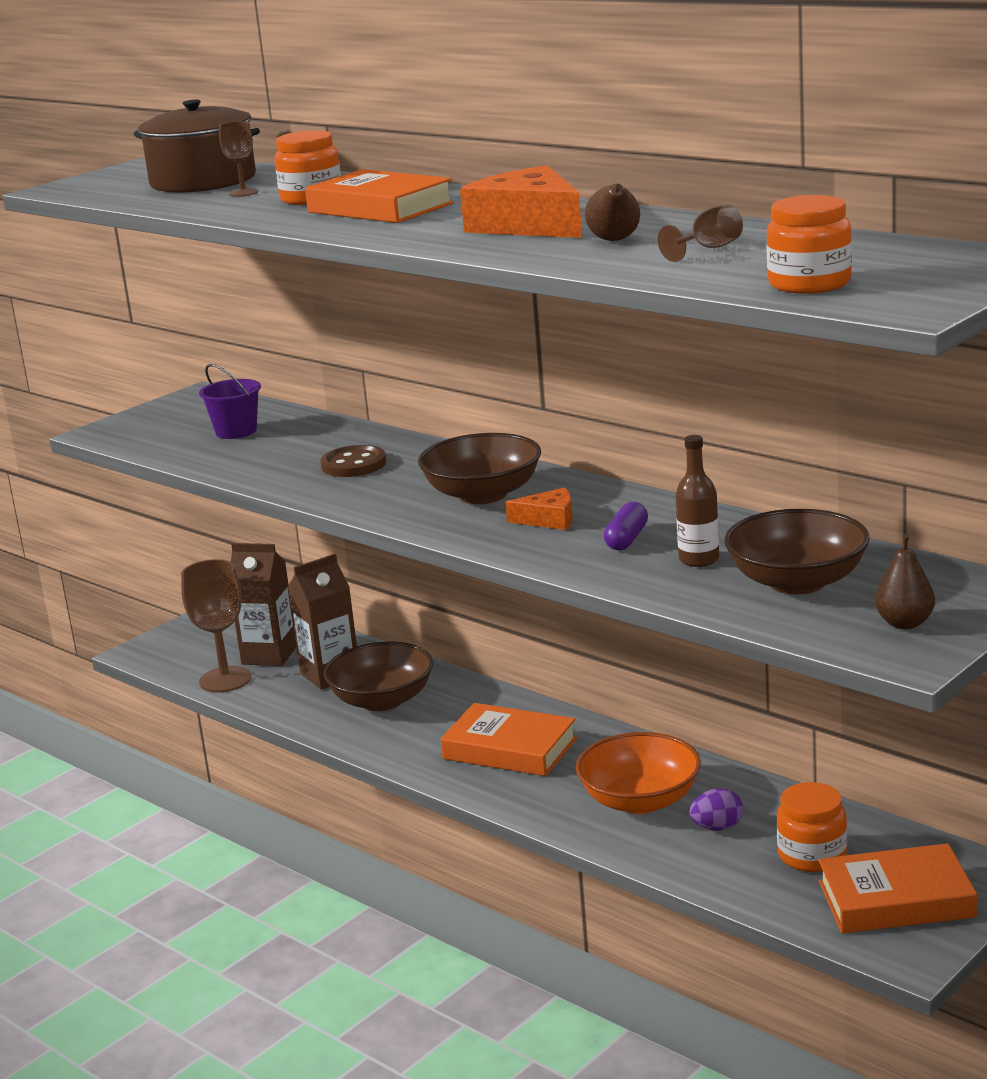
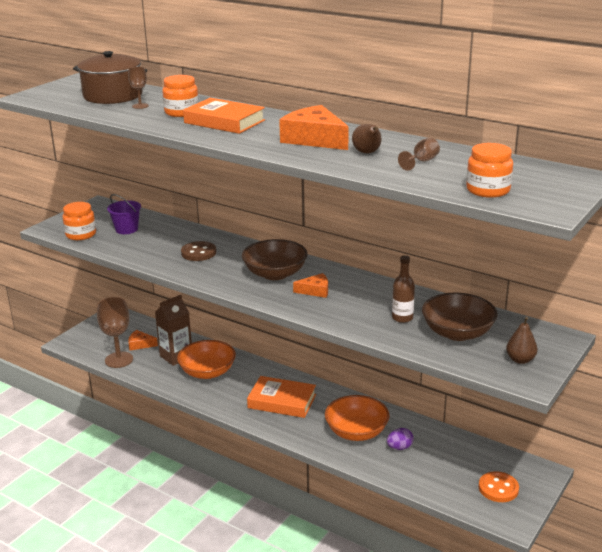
camera: 10 degrees left, 5 degrees up
(269, 655) = (140, 344): brown carton -> orange cheese
(382, 700) = (207, 372): brown bowl -> orange bowl
(626, 539) = (360, 304): purple capsule -> none
(812, 855) = (451, 463): orange jar -> orange jar (81, 234)
(896, 899) = (498, 488): orange book -> orange button

